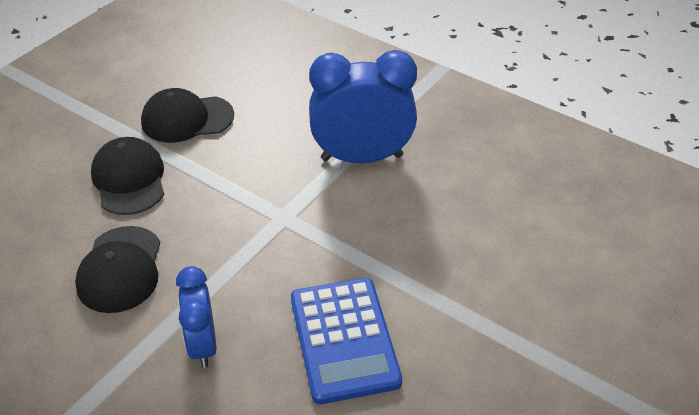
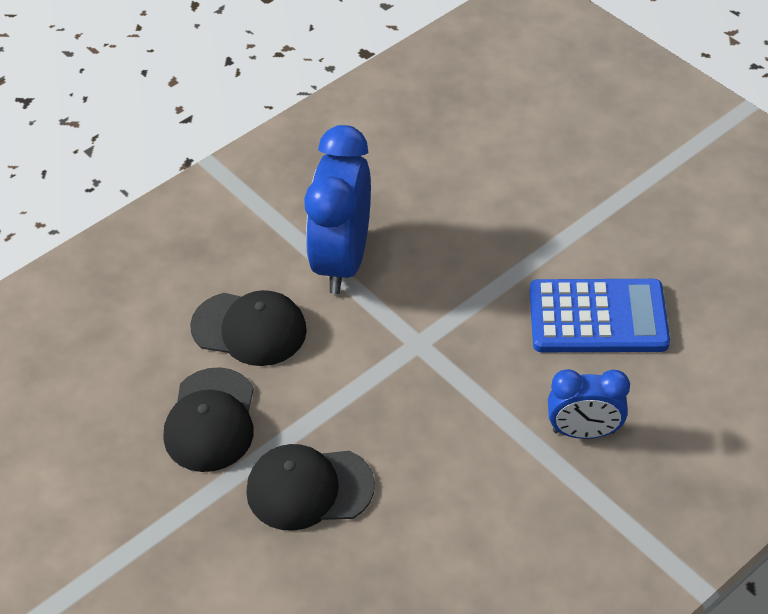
camera: 75 degrees left, 5 degrees up
(120, 269) = (461, 502): black cap -> black cap (249, 329)

